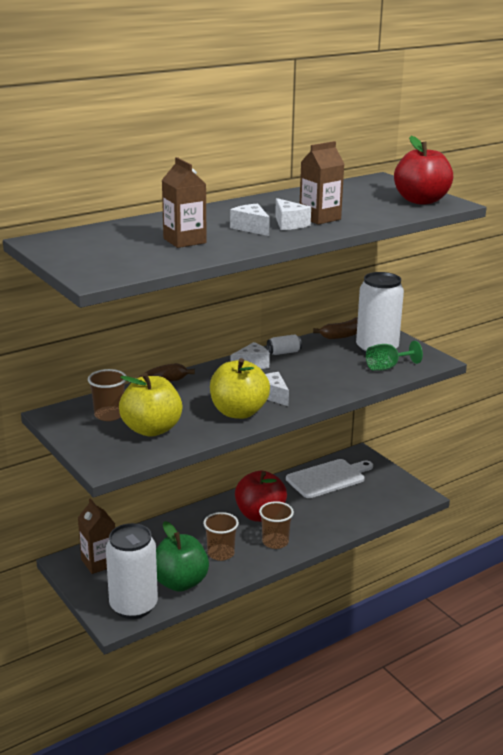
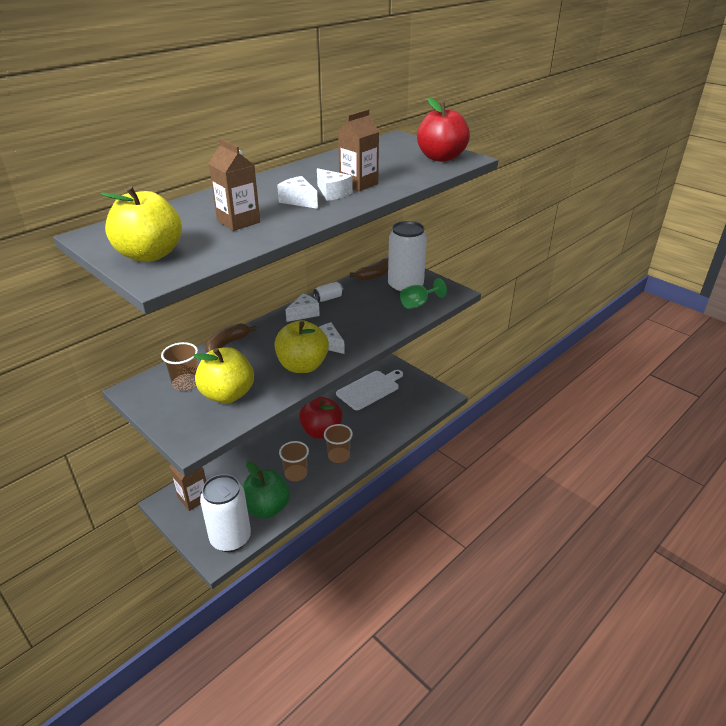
camera: 10 degrees left, 10 degrees up
(92, 260) = (150, 255): none -> yellow apple

